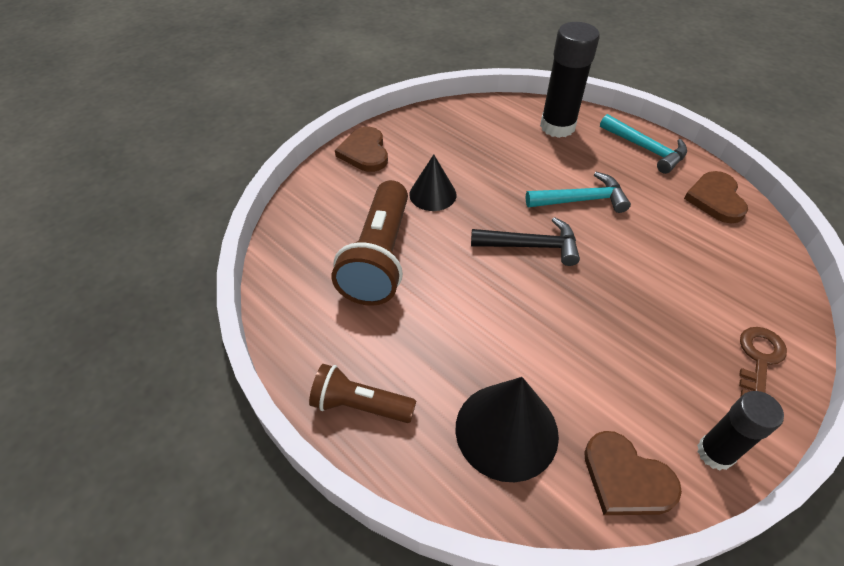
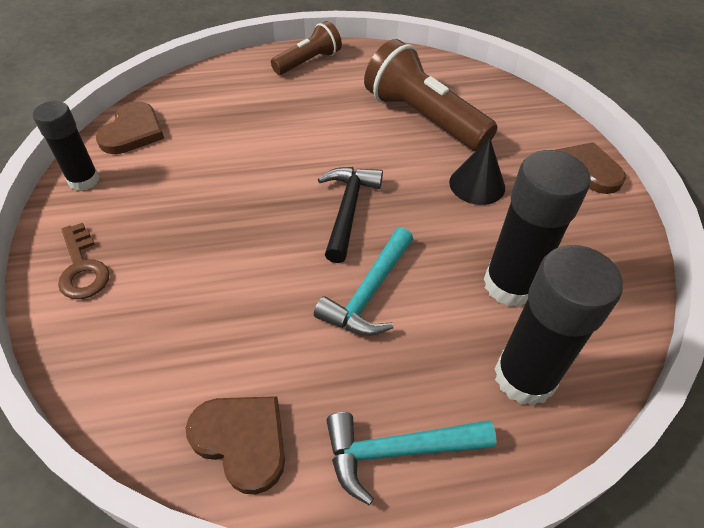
camera: 125 degrees right, 0 degrees up
(505, 150) = (510, 285): none -> black glue stick
(506, 430) = (221, 104): black cone -> none
(531, 246) = (348, 210): black hammer -> black hammer turned 150 degrees clockwise
(626, 478) = (133, 131): brown heart -> brown heart turned 120 degrees clockwise

